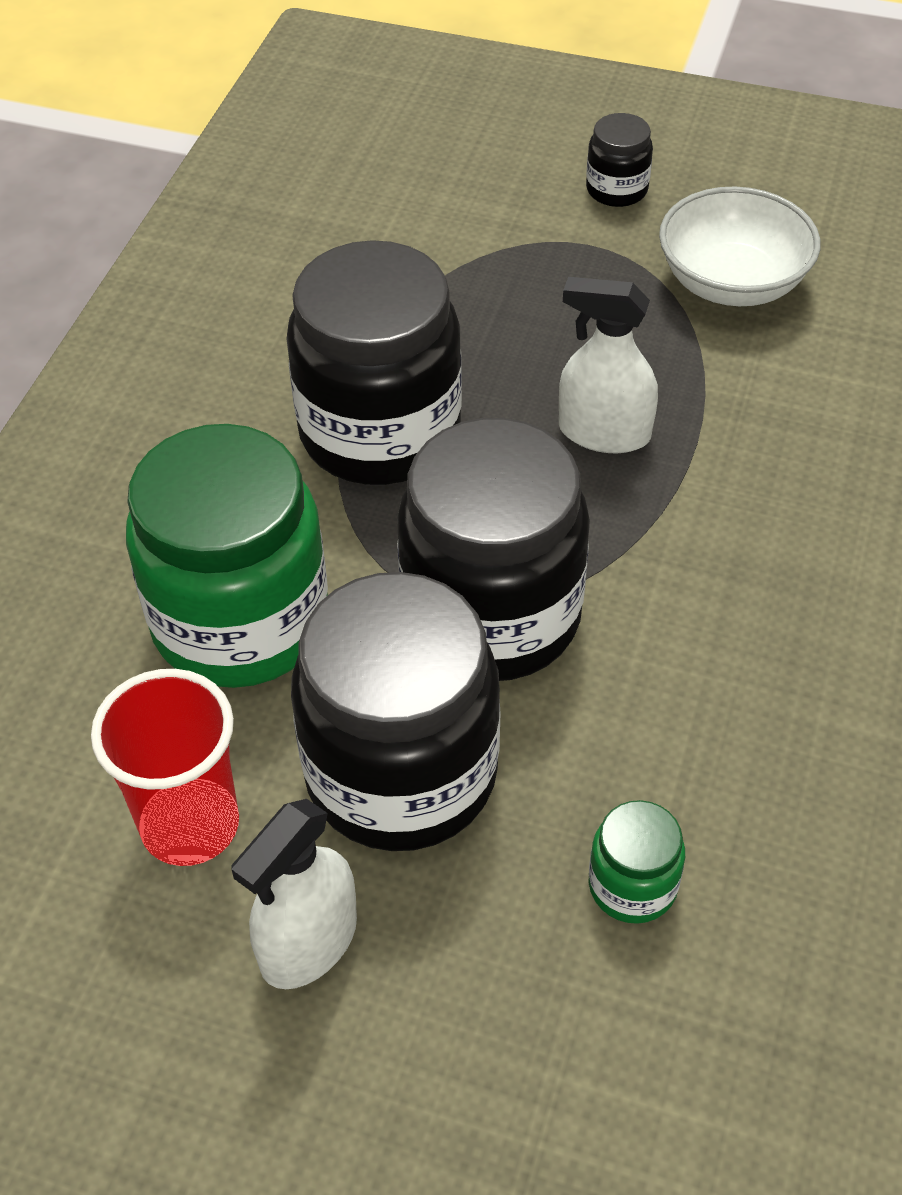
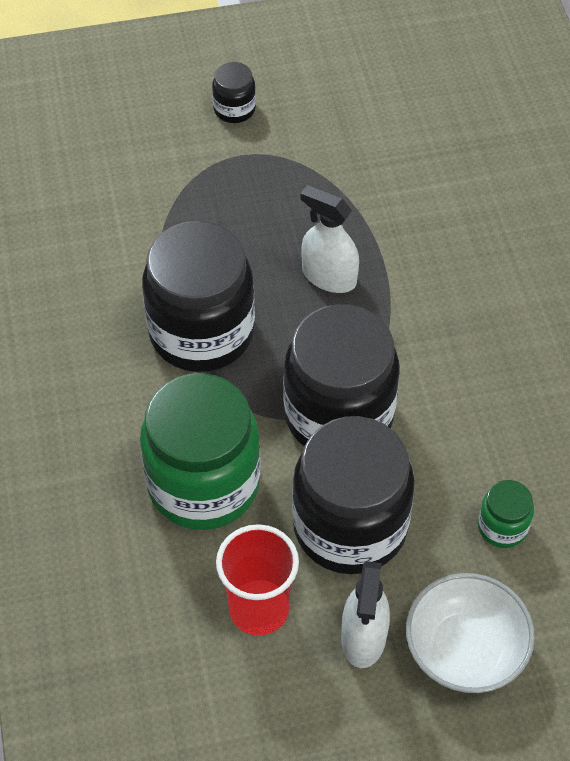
camera: 30 degrees left, 5 degrees up
(604, 433) = (329, 276): white spray bottle -> white spray bottle turned 45 degrees clockwise
(732, 283) = (340, 147): white bowl -> white bowl (465, 650)

